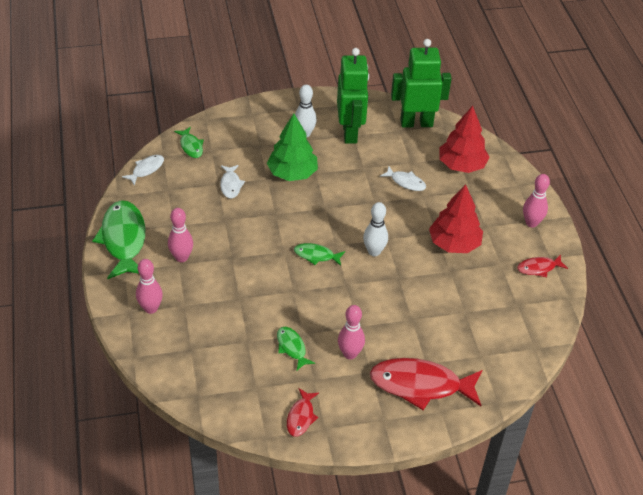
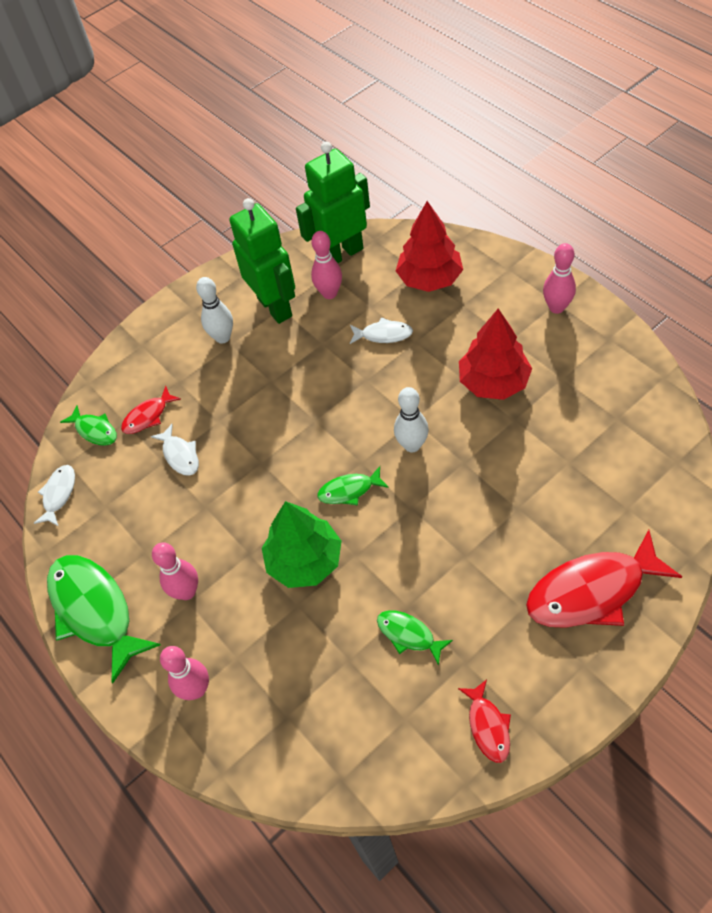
camera: 20 degrees left, 10 degrees up
(292, 173) = (244, 397): green tree -> green tree (304, 560)
(350, 354) = (482, 600): pink bowling pin -> pink bowling pin (329, 293)
(538, 268) = (606, 359): red fish -> red fish (148, 416)

